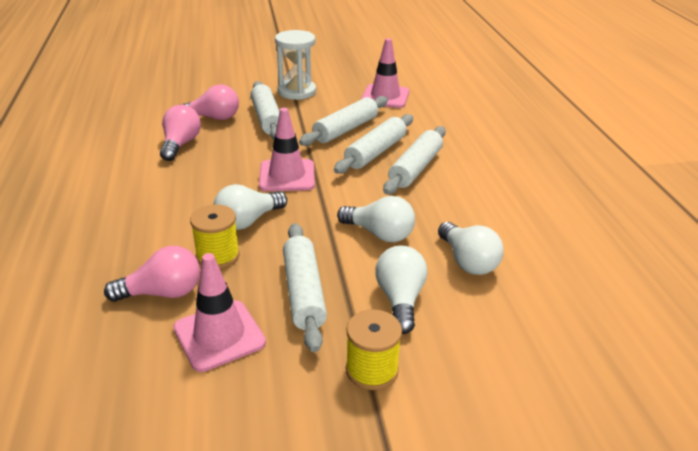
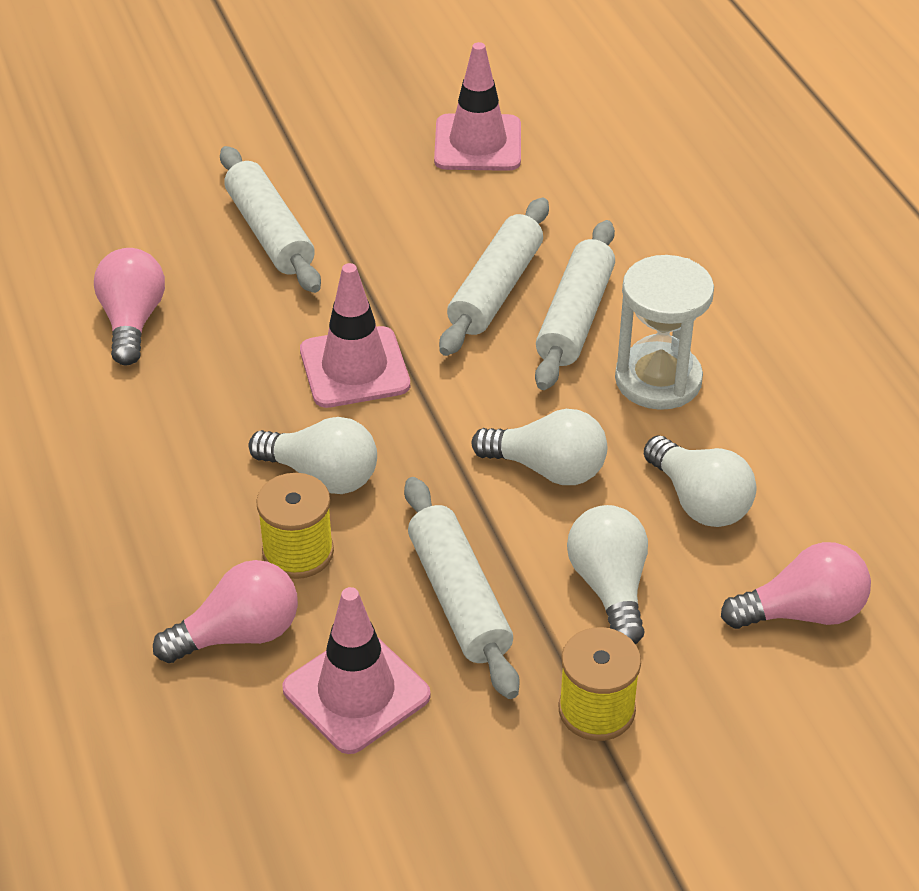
camera: 10 degrees left, 10 degrees up
(213, 118) = (166, 245): pink light bulb -> pink light bulb (802, 612)
(248, 221) = (322, 476): white light bulb -> white light bulb turned 105 degrees counterclockwise
(297, 91) = (302, 152): white hourglass -> white hourglass (658, 380)
(345, 129) = (426, 241): white rolling pin -> none

